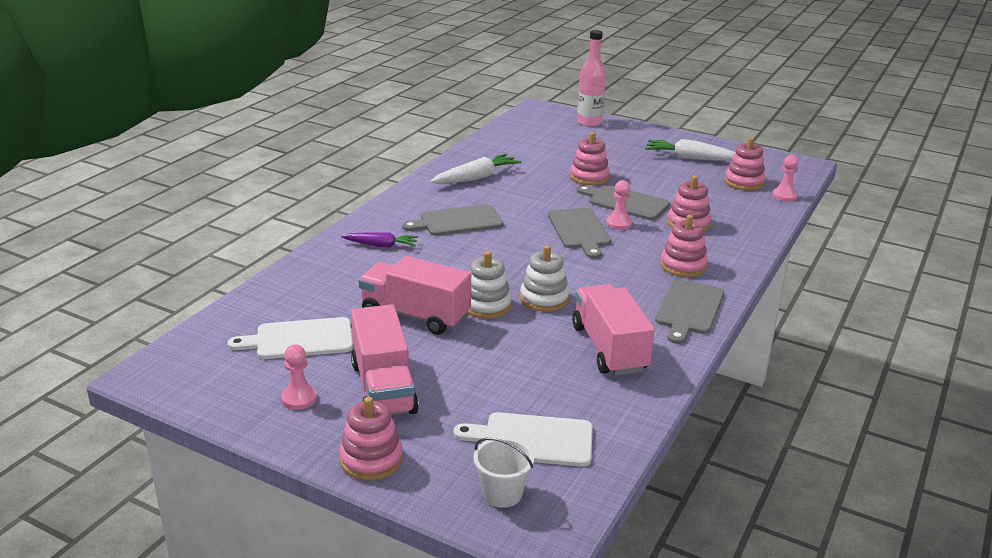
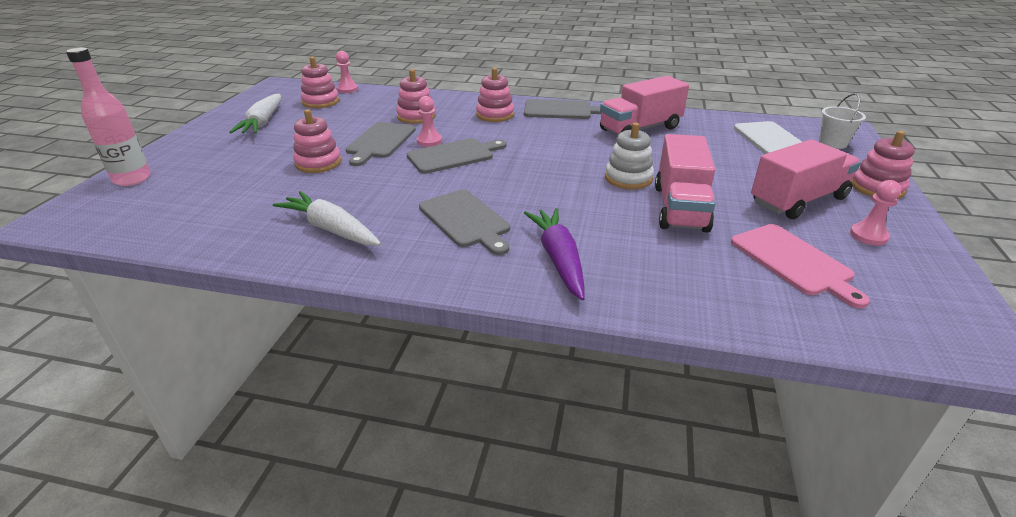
camera: 105 degrees left, 5 degrees up
(299, 339) = (794, 262): white cutting board -> pink cutting board
(381, 245) = (558, 259): purple carrot -> purple carrot, size x1.54
(544, 299) = (593, 157): white stacking toy -> none

